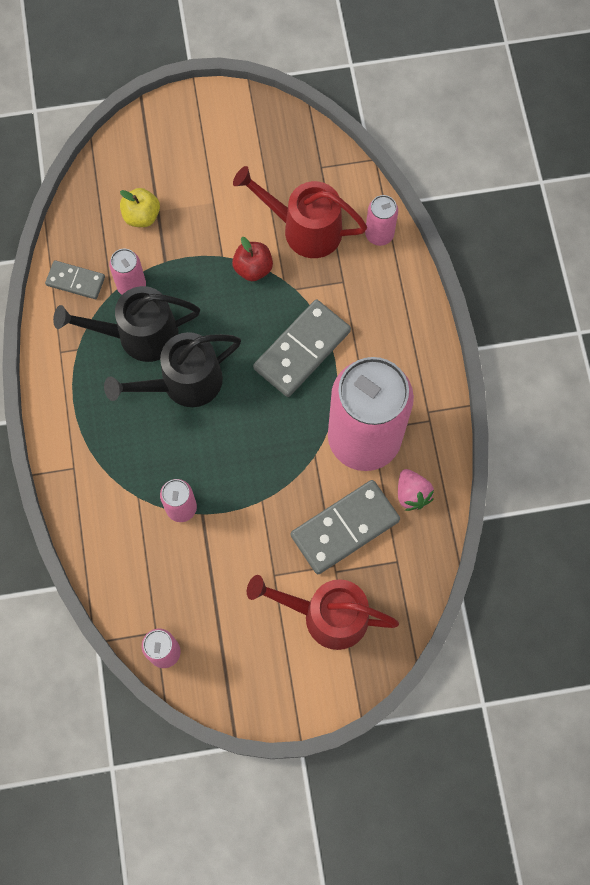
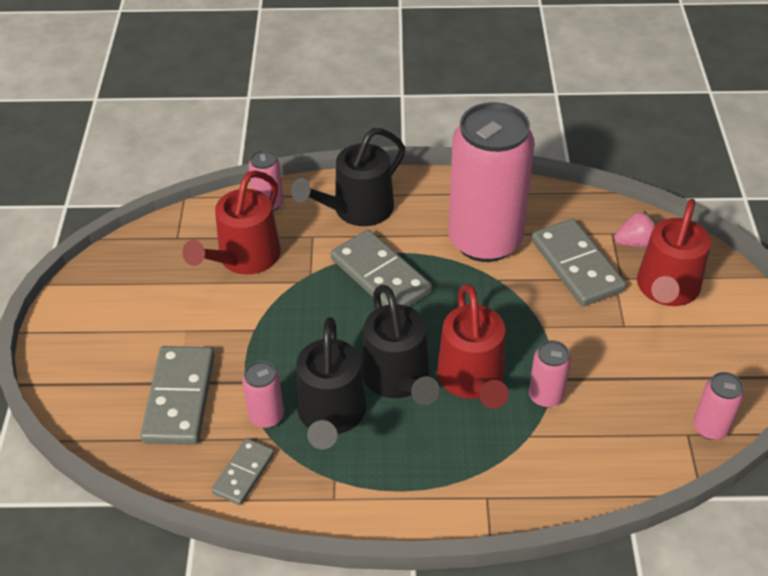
camera: 80 degrees left, 25 degrees down
(142, 216) = (179, 398): yellow apple -> grey domino
(190, 445) = (473, 380): none -> red watering can
(253, 268) = (277, 304): red apple -> none
(384, 314) = (356, 210): none -> black watering can
(412, 494) = (545, 214): pink strawberry -> pink strawberry (635, 243)

